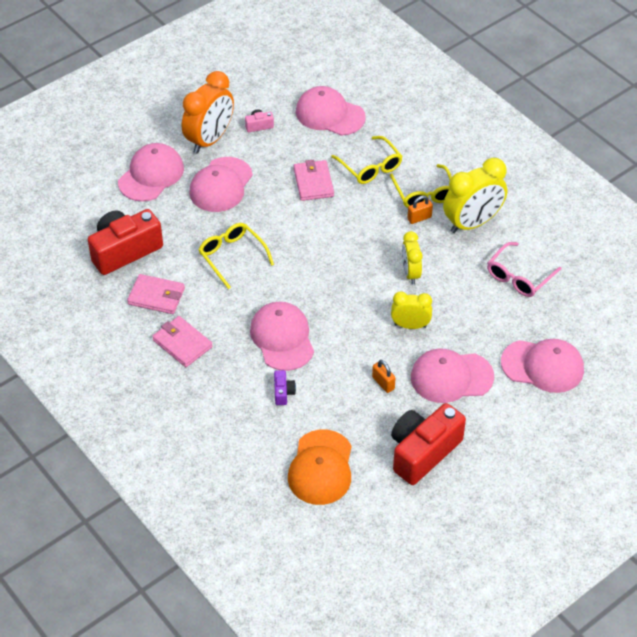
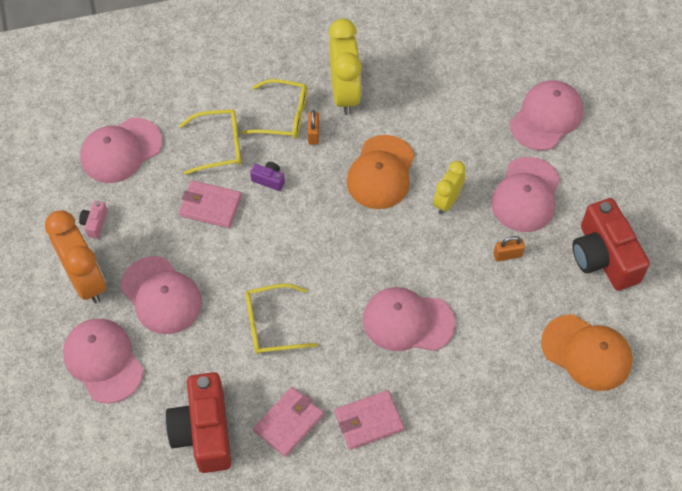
camera: 65 degrees left, 10 degrees up
(283, 392) = (479, 349): purple camera -> purple camera (269, 180)
(410, 273) = (381, 172): yellow clock -> orange cap
(519, 277) = (432, 87): pink glasses -> none

